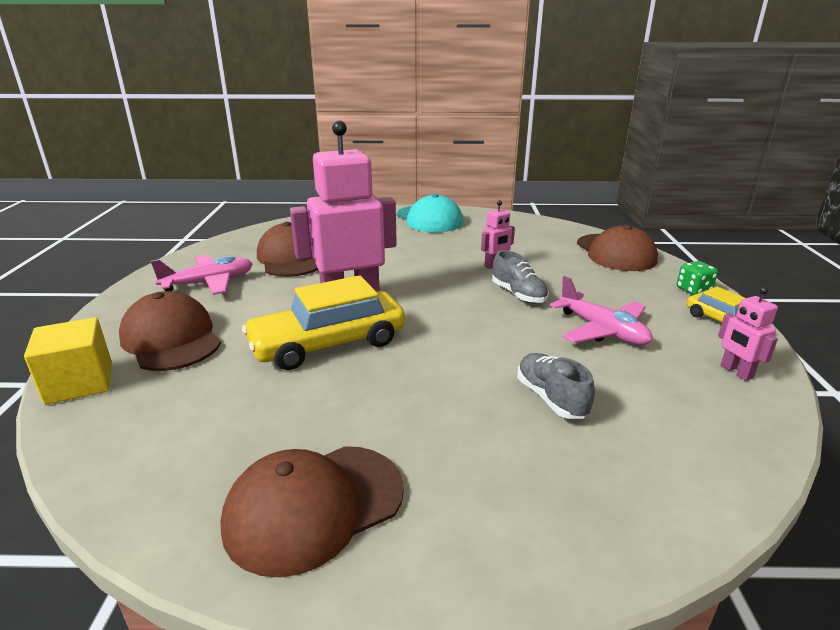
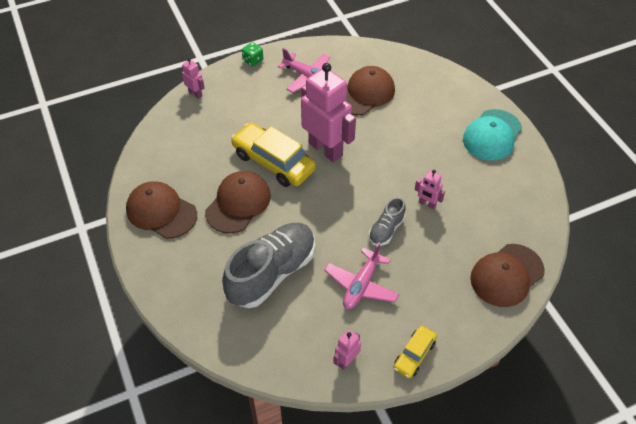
camera: 65 degrees right, 25 degrees up
(79, 383) = (195, 93): yellow cube -> pink robot
(171, 339) = (244, 99): brown cap -> brown cap (238, 203)
(551, 398) = (272, 273): grey shoe -> grey shoe, size x2.04
(693, 290) = (461, 335): green dice -> green dice (253, 60)

